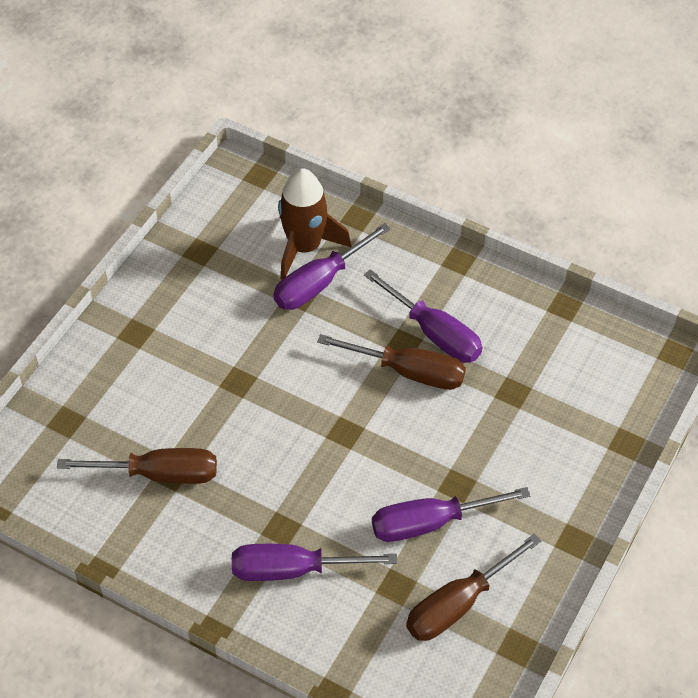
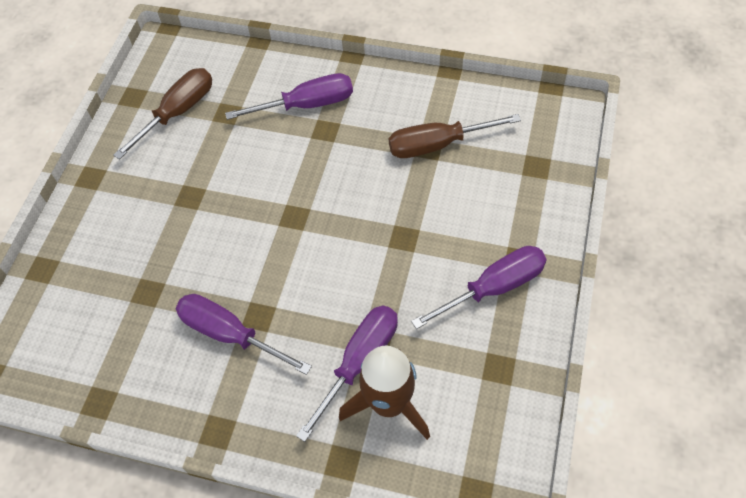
camera: 170 degrees right, 5 degrees up
(408, 372) = (249, 287): brown screwdriver -> none
(431, 523) = (207, 162): purple screwdriver -> purple screwdriver (493, 288)

